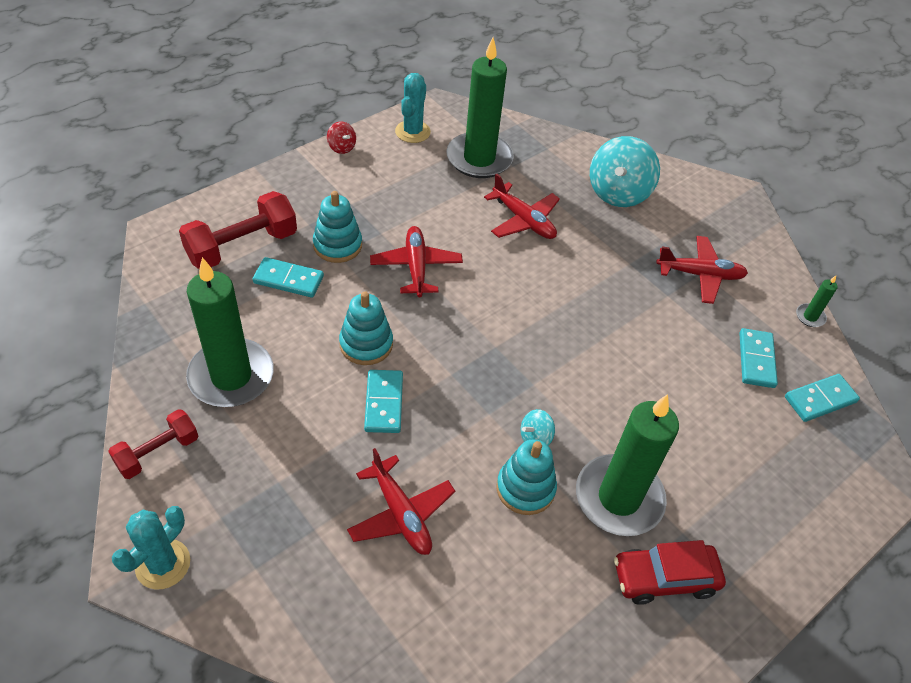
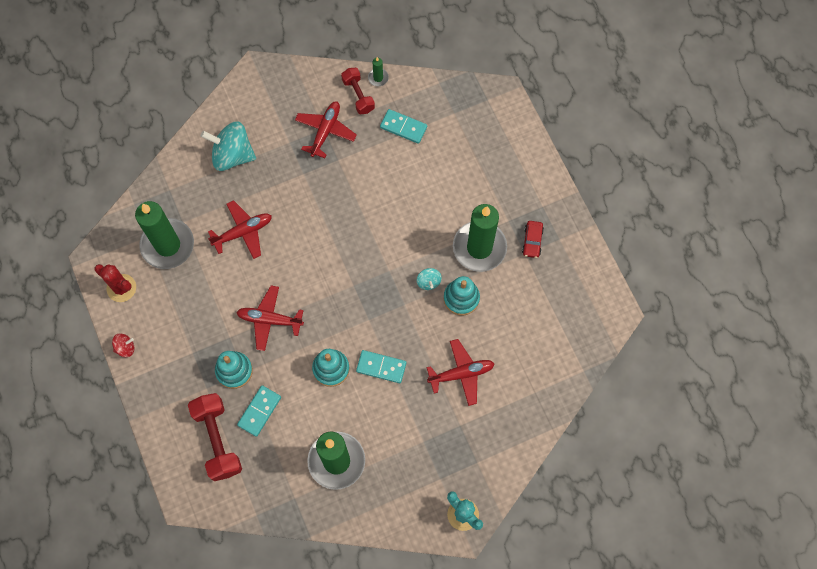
camera: 70 degrees left, 20 degrees up
(158, 452) = (385, 513): red dumbbell -> red dumbbell (358, 95)
(412, 132) = (121, 288): turquoise cactus -> red cactus
(618, 192) = (232, 155): turquoise spinning top -> turquoise spinning top turned 150 degrees clockwise
(664, 578) = (532, 241): red car -> red car, size x0.64
(820, 399) = (441, 104): turquoise domino -> none

